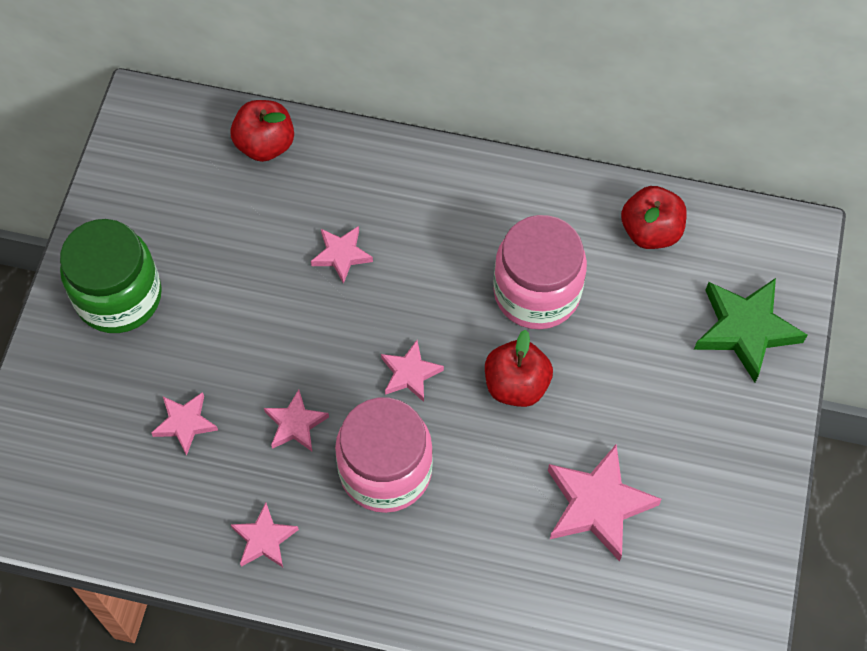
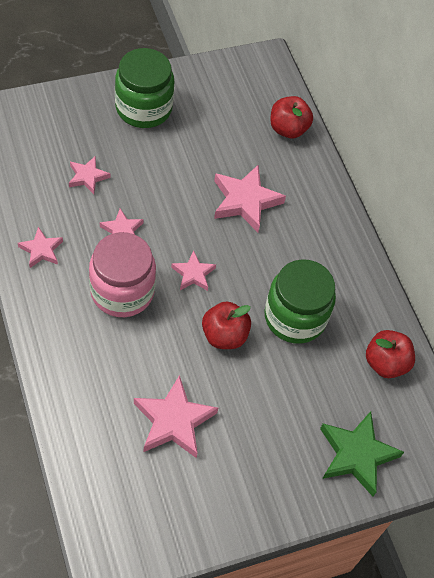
camera: 50 degrees right, 5 degrees down
(341, 255) = (245, 201): pink star -> pink star, size x1.74
(536, 292) = (295, 317): pink jar -> green jar

